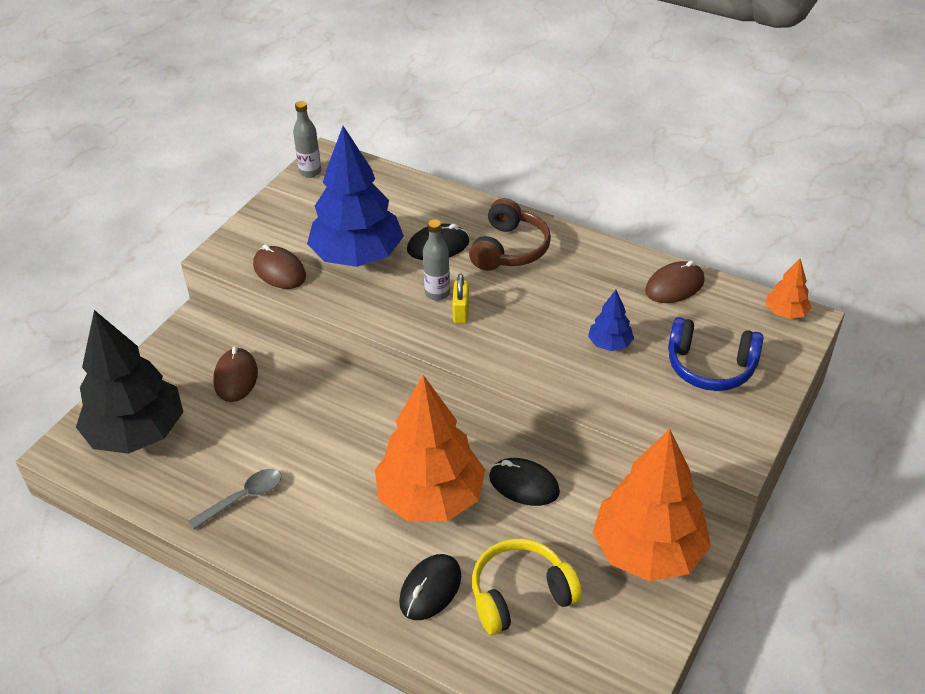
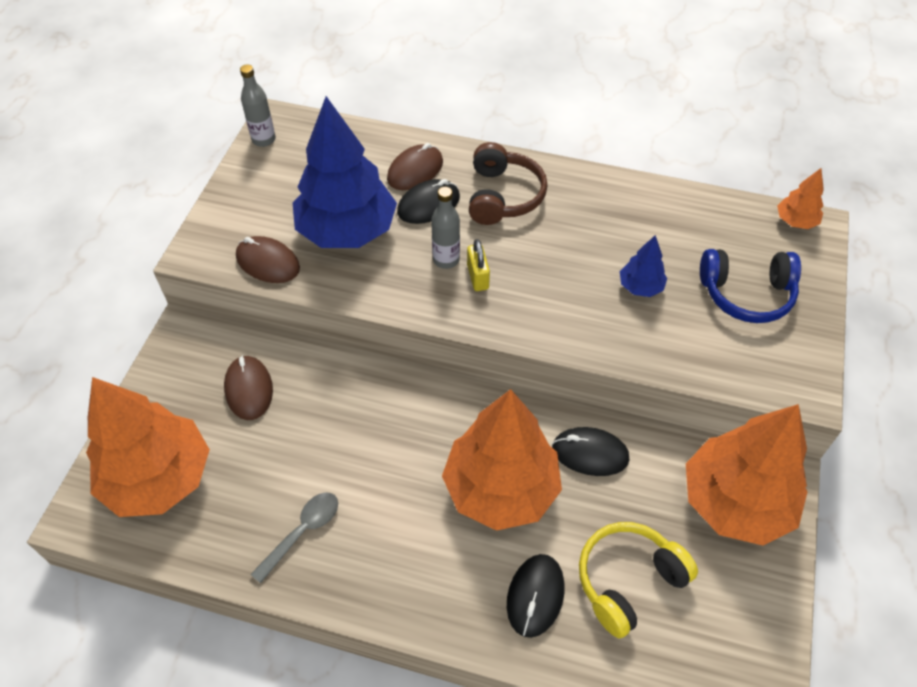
camera: 15 degrees left, 10 degrees up
(137, 433) = (159, 478): black tree -> orange tree
(674, 286) = (680, 210): brown mouse -> brown mouse (415, 170)

